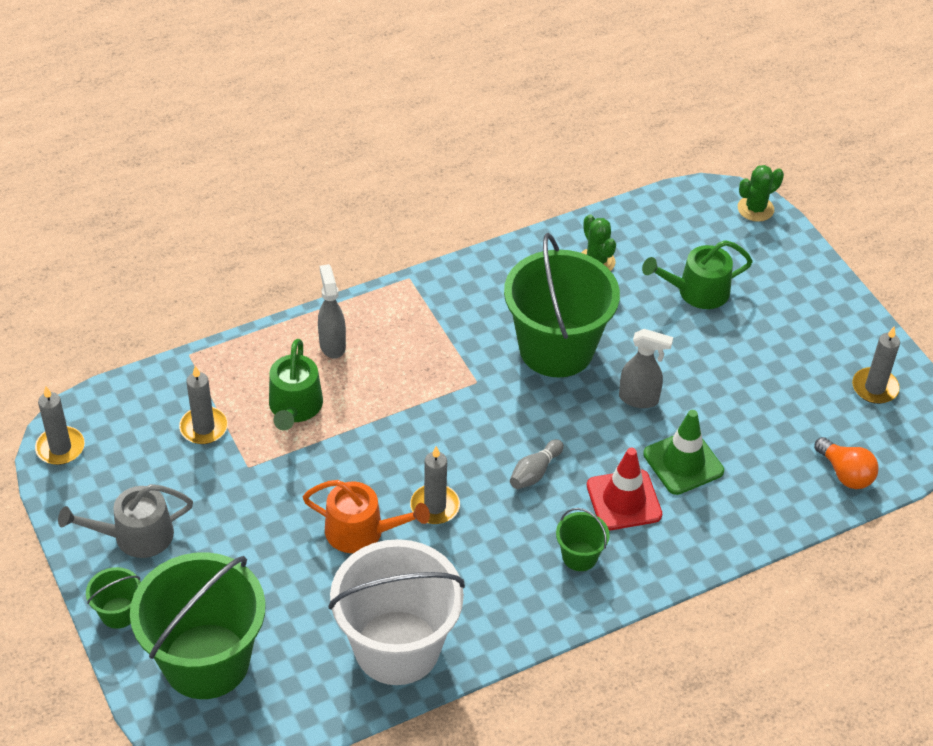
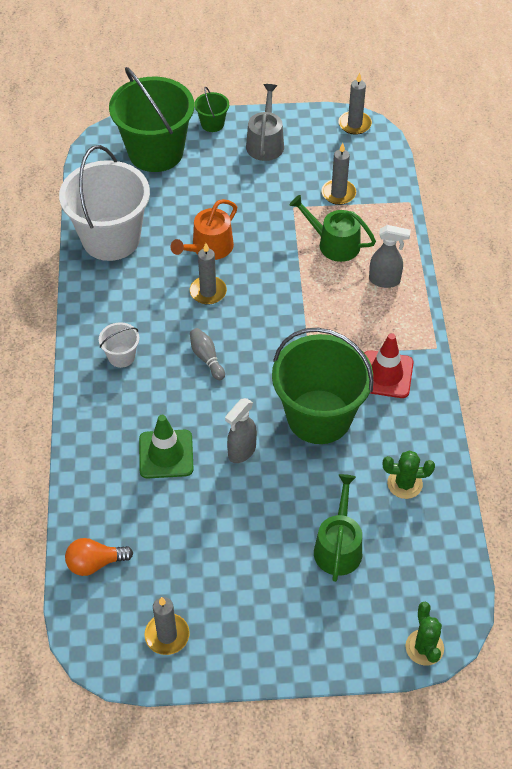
camera: 115 degrees right, 5 degrees up
(579, 556) = (121, 356): green bucket -> white bucket
(624, 500) = (153, 402): red traffic cone -> red traffic cone (385, 374)

